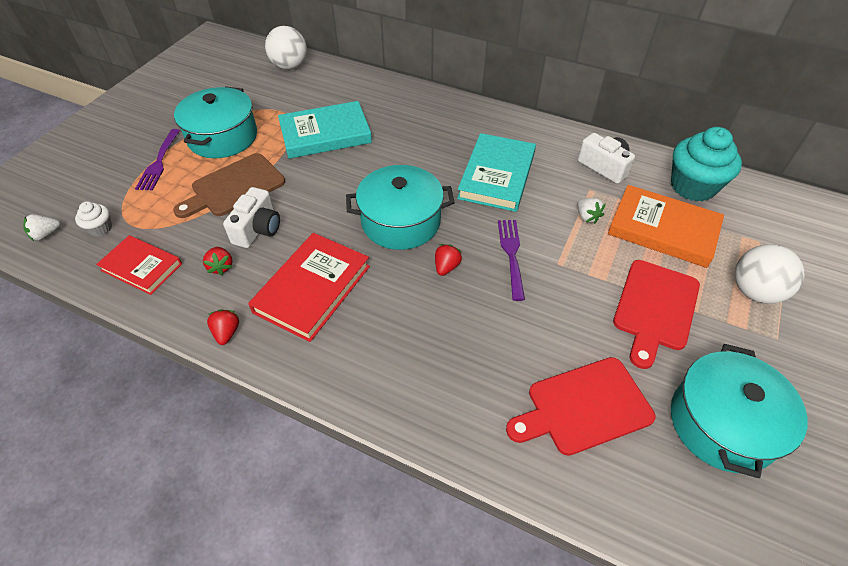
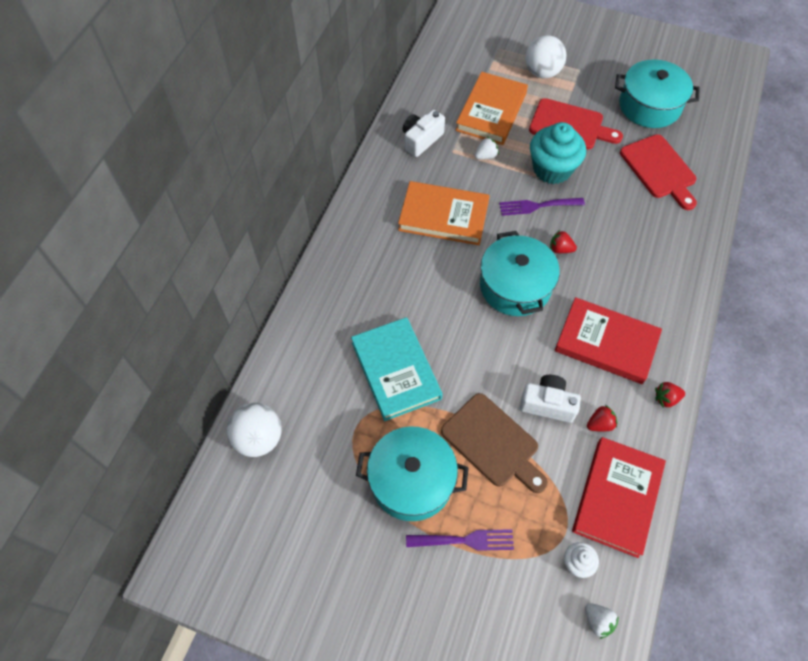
camera: 95 degrees left, 10 degrees up
(142, 267) = (617, 497): red book -> red book, size x1.53
(497, 176) = (443, 216): turquoise book -> orange book
(692, 186) = (438, 87): turquoise cupcake -> turquoise cupcake (552, 169)

